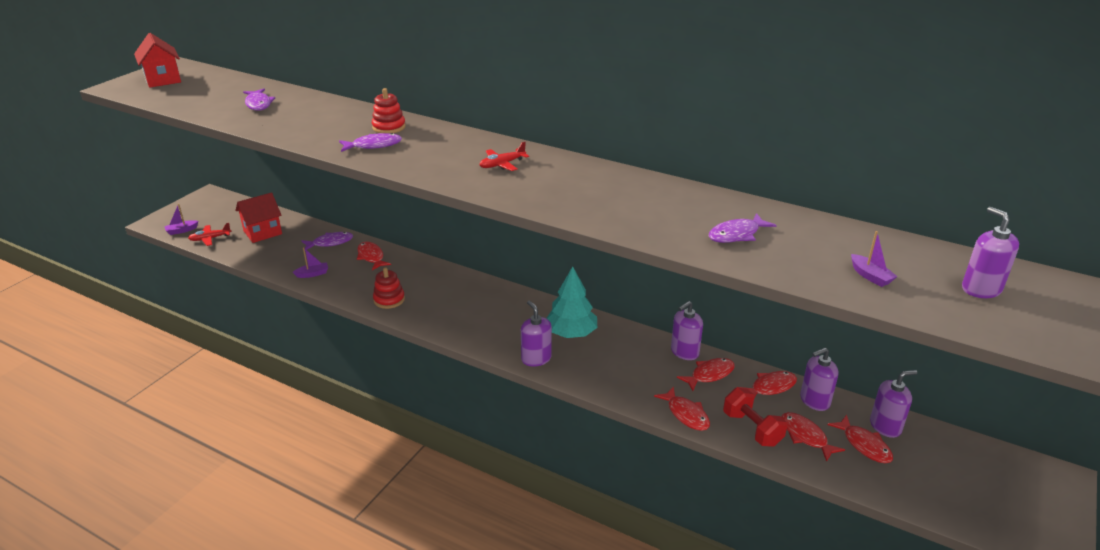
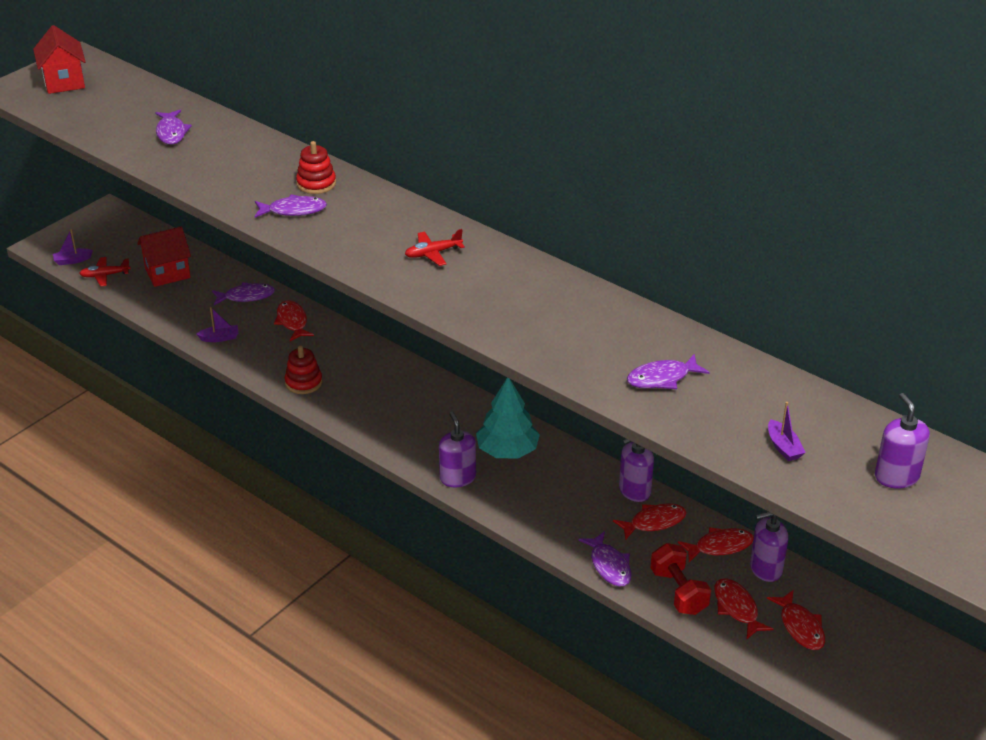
camera: 10 degrees right, 5 degrees up
(686, 414) = (609, 565): red fish -> purple fish
(885, 426) = (835, 609): purple soap dispenser -> none

